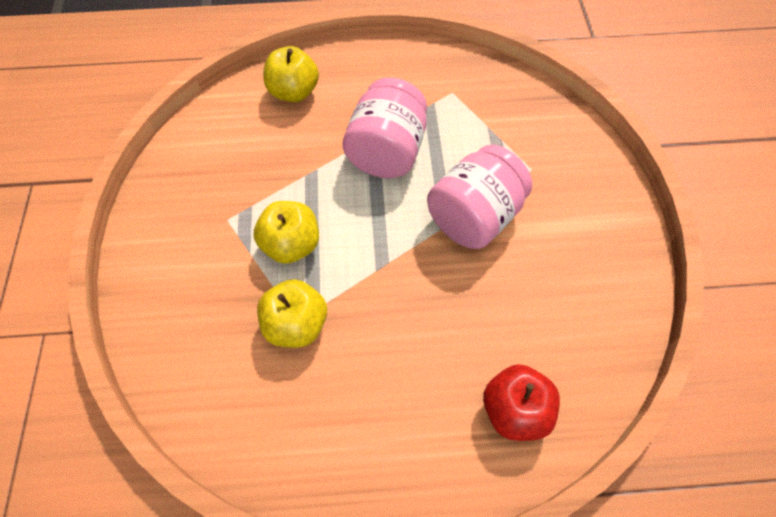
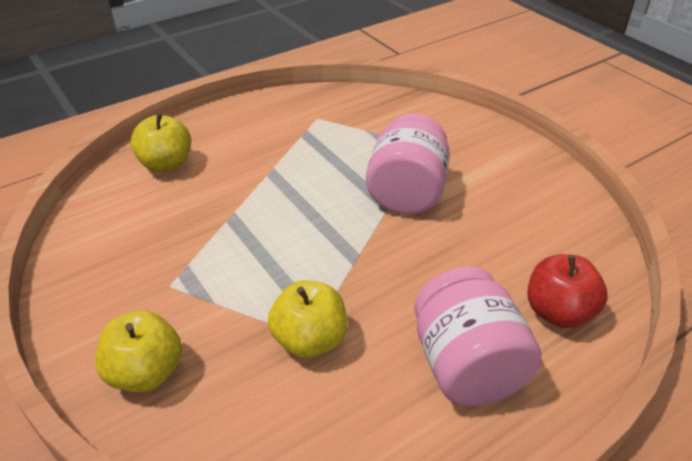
camera: 30 degrees left, 20 degrees down
(291, 245) = (254, 279): yellow apple -> yellow apple (146, 372)
(386, 152) = (292, 176): pink jar -> pink jar (466, 366)

